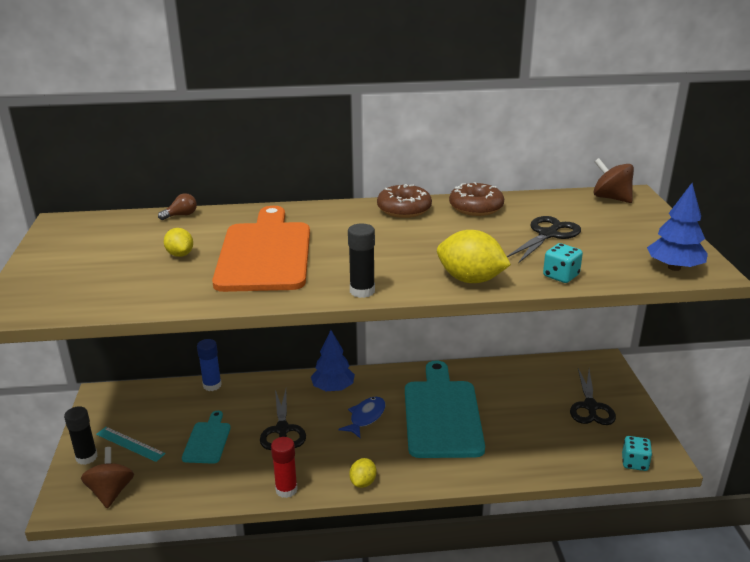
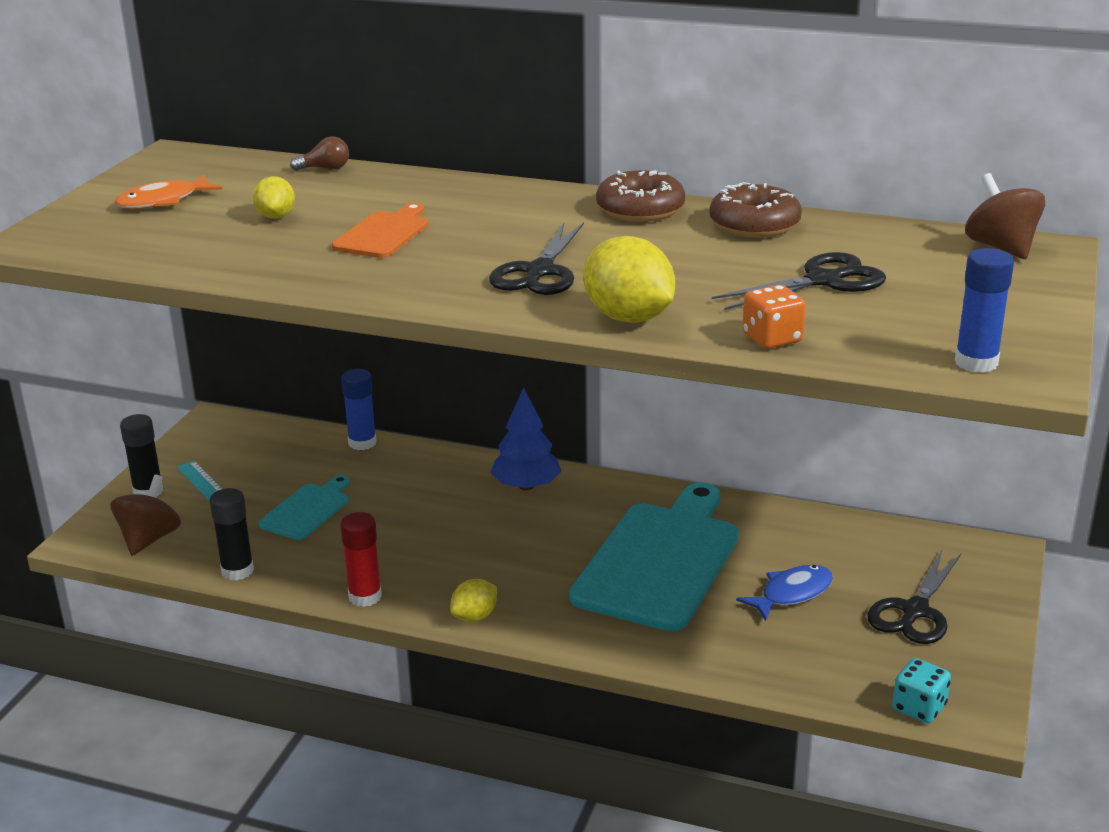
camera: 25 degrees right, 0 degrees up
(87, 258) = (163, 201): none -> orange fish
(265, 253) = (384, 234): orange cutting board -> orange cutting board, size x0.49
(282, 430) = (414, 522): black scissors -> black scissors (539, 272)
(362, 291) = (460, 303): black glue stick -> black glue stick (237, 571)
(366, 417) = (543, 536): blue fish -> blue fish (791, 594)
(561, 276) = (772, 339): turquoise dice -> orange dice
(674, 267) = (976, 362): blue tree -> blue glue stick

